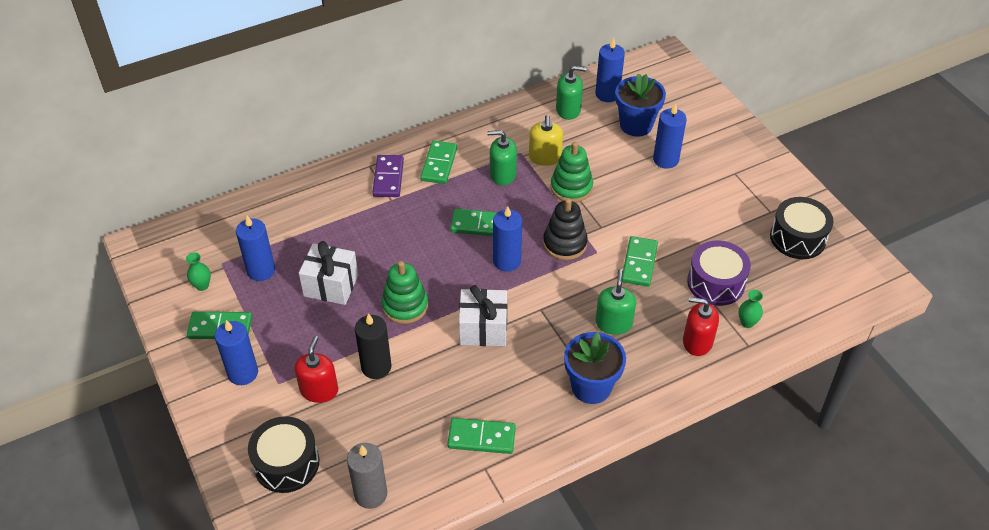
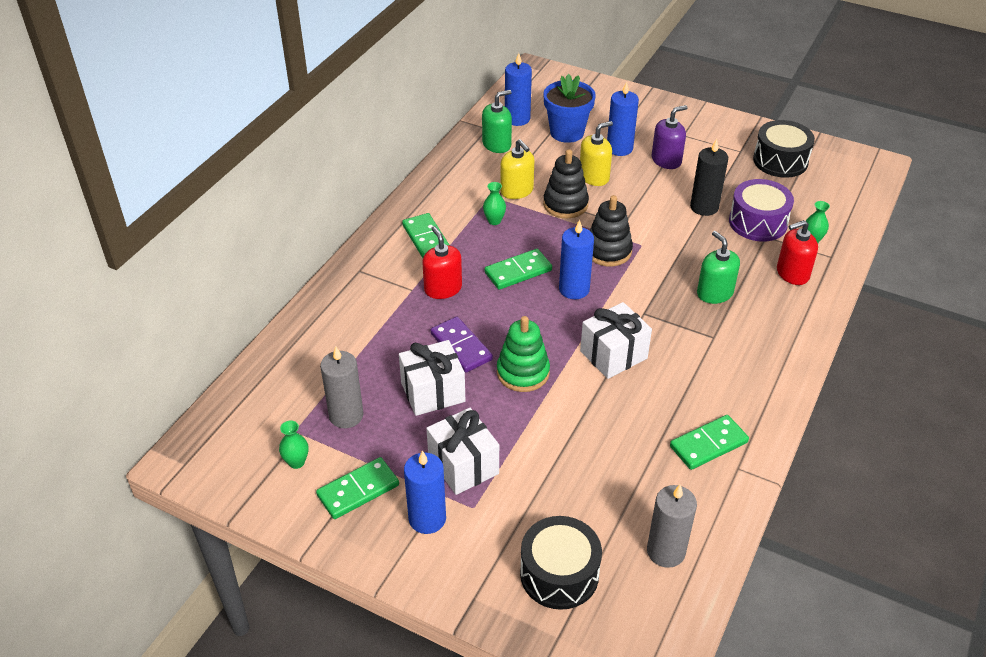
camera: 35 degrees left, 5 degrees down
(261, 270) = (346, 415): blue candle -> grey candle
(300, 350) = (463, 465): none -> white gift
(319, 390) = (520, 490): red soap dispenser -> red soap dispenser (443, 288)
(376, 367) = (552, 439): black candle -> black candle (704, 207)
(388, 178) = (390, 272): purple domino -> purple domino (461, 346)
(502, 174) = (494, 221): green soap dispenser -> green vase
(571, 187) = (565, 204): green stacking toy -> black stacking toy
(591, 387) = (751, 352): blue flower pot -> none
(618, 175) = (594, 177): none -> yellow soap dispenser
(639, 263) = (684, 237): green domino -> none
(695, 189) = (666, 160): none -> purple soap dispenser

